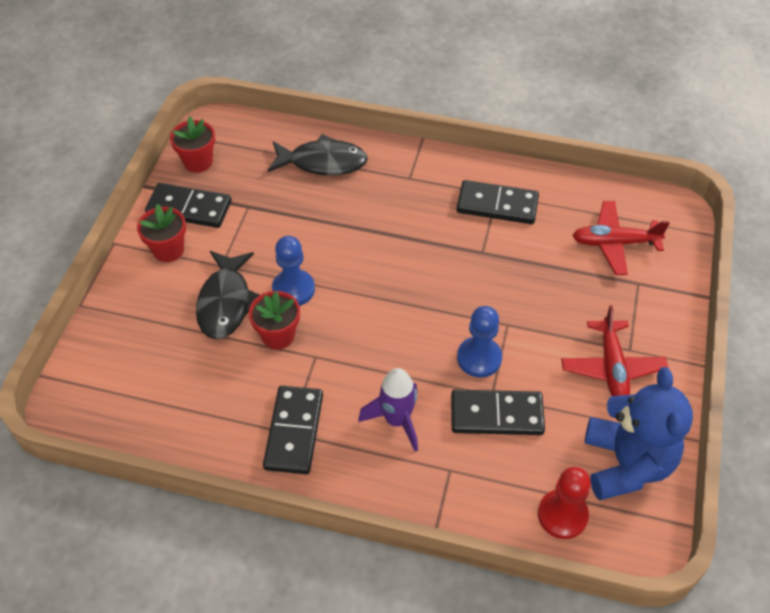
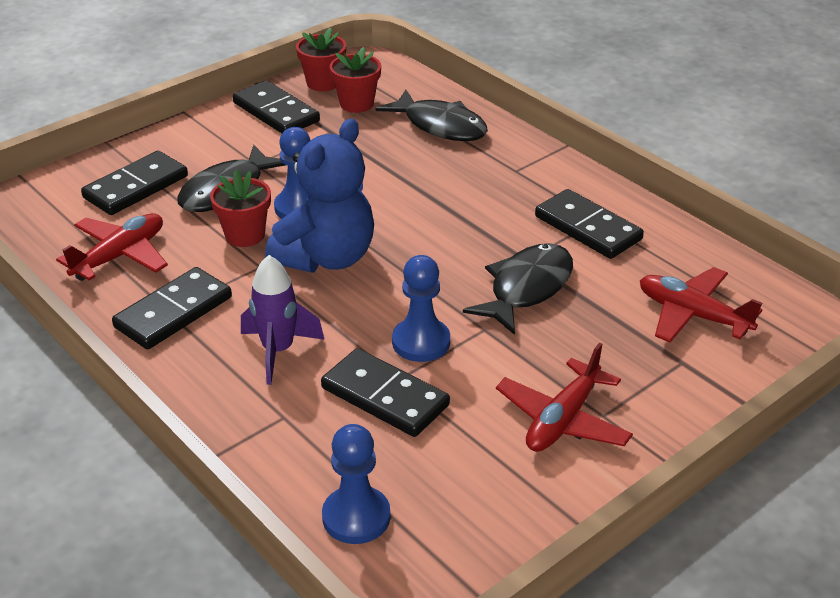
camera: 35 degrees right, 15 degrees down
(151, 336) = (136, 187): none -> black domino
(168, 250) = (223, 134): red flower pot -> red flower pot (356, 104)
(204, 406) = (120, 256): none -> red plane
(504, 277) = (526, 288): none -> black fish
(562, 515) = (356, 517): red pawn -> blue pawn
(626, 464) = (481, 512): blue teddy bear -> blue teddy bear (326, 257)

